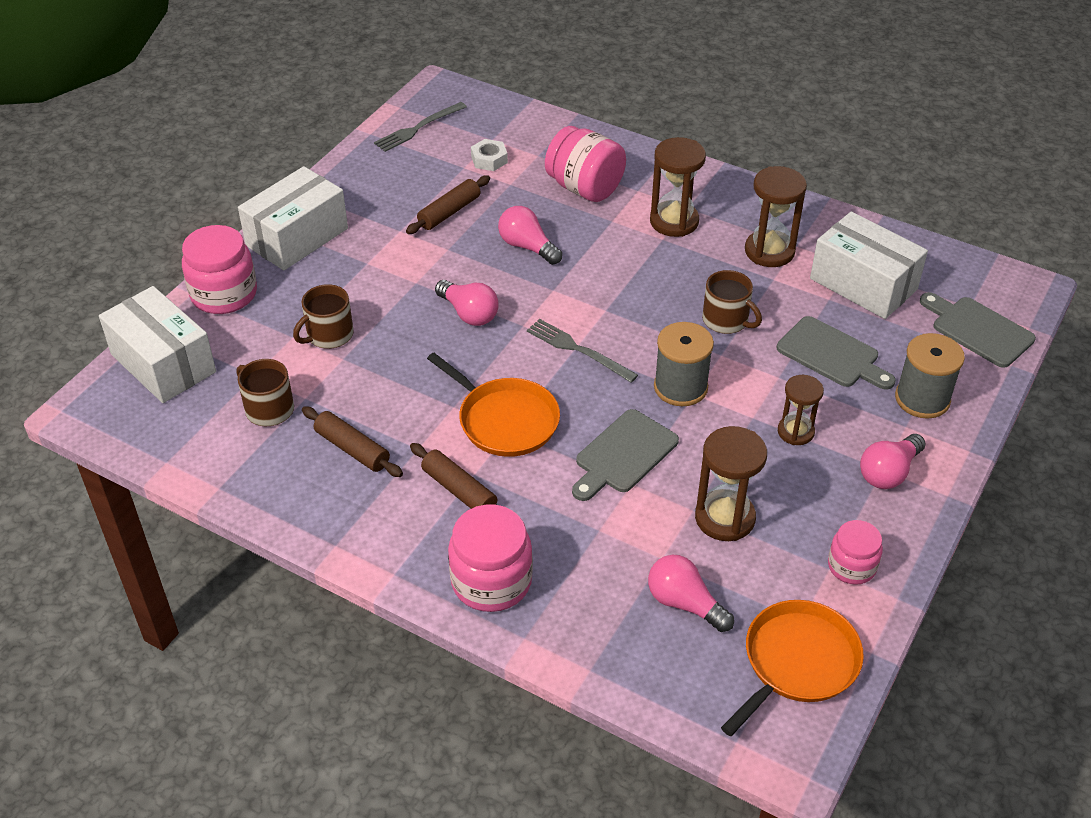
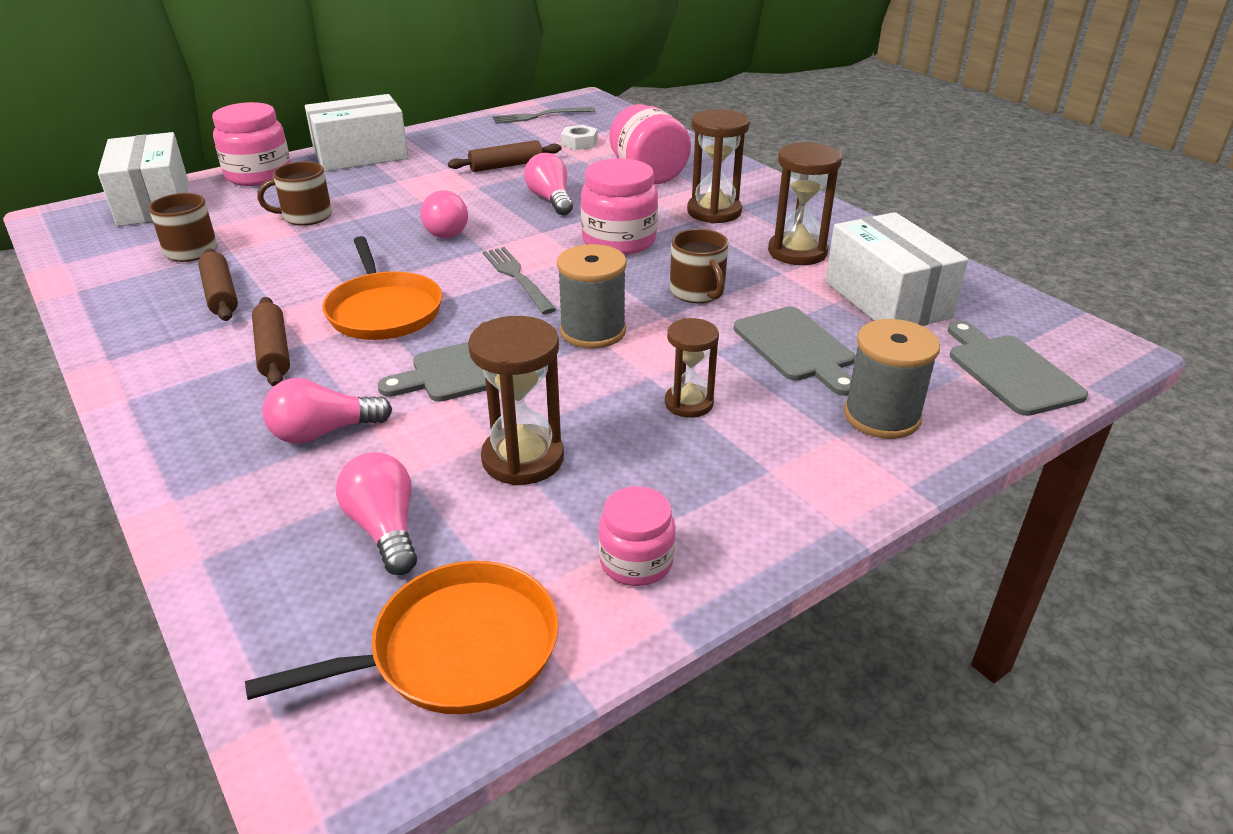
camera: 25 degrees right, 10 degrees down
(491, 581) = (206, 436): pink jar -> pink jar (619, 240)
(888, 472) = (775, 476): pink light bulb -> pink light bulb (323, 432)

